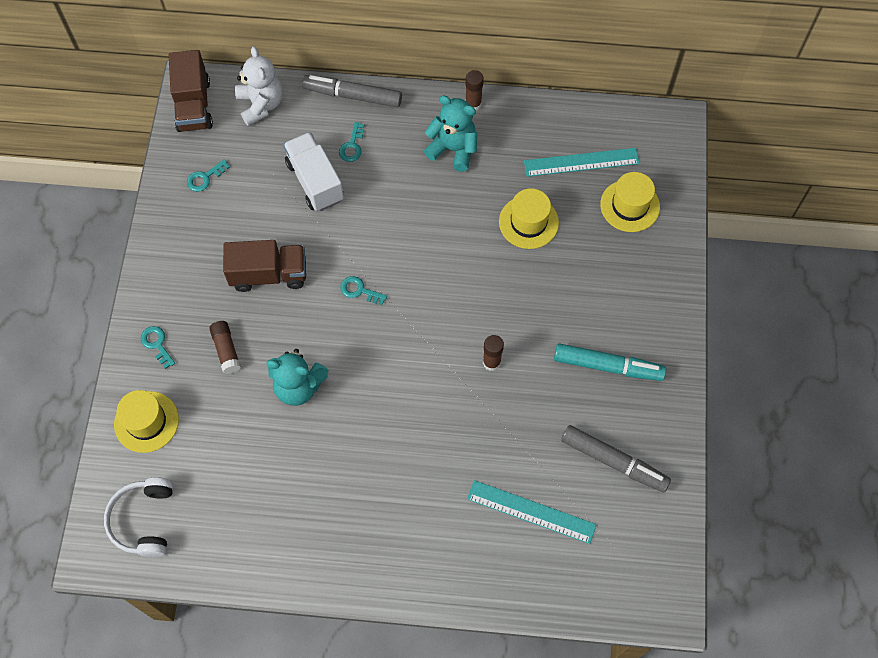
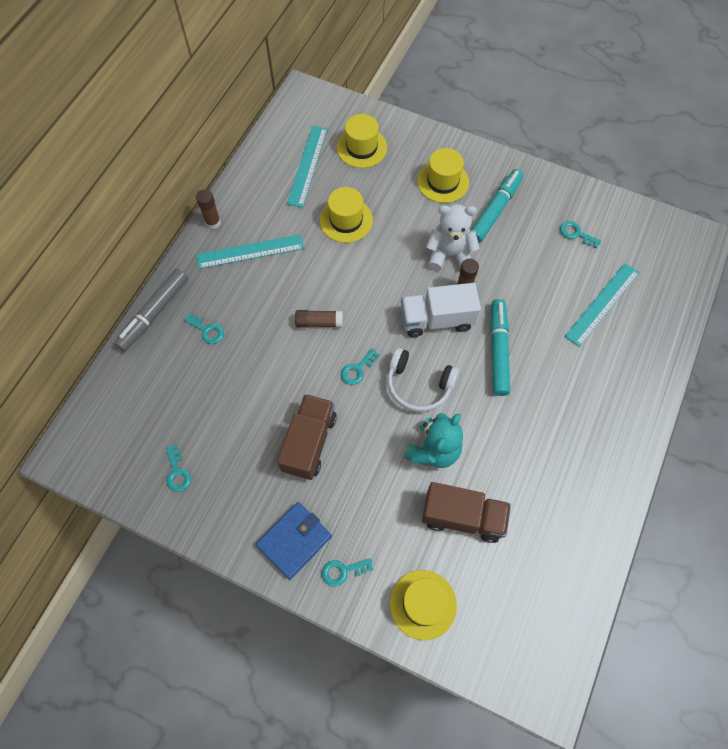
camera: 70 degrees left, 0 degrees up
(144, 520) = (525, 634): white headphones -> white headphones (418, 385)
(172, 295) = (294, 541): none -> blue wallet
(194, 105) = (88, 460): brown truck -> brown truck (463, 516)
(226, 350) = (373, 505): brown glue stick -> brown glue stick (319, 322)
(261, 105) = (121, 396): white teddy bear -> white teddy bear (449, 254)
(315, 181) = (229, 373): white truck -> white truck (437, 320)
(431, 417) = (498, 350): none -> turquoise marker
(453, 149) = (250, 252): turquoise teddy bear -> turquoise ruler
(614, 461) = (576, 234): grey marker -> turquoise key
(622, 301) = (443, 181): none -> yellow hat

